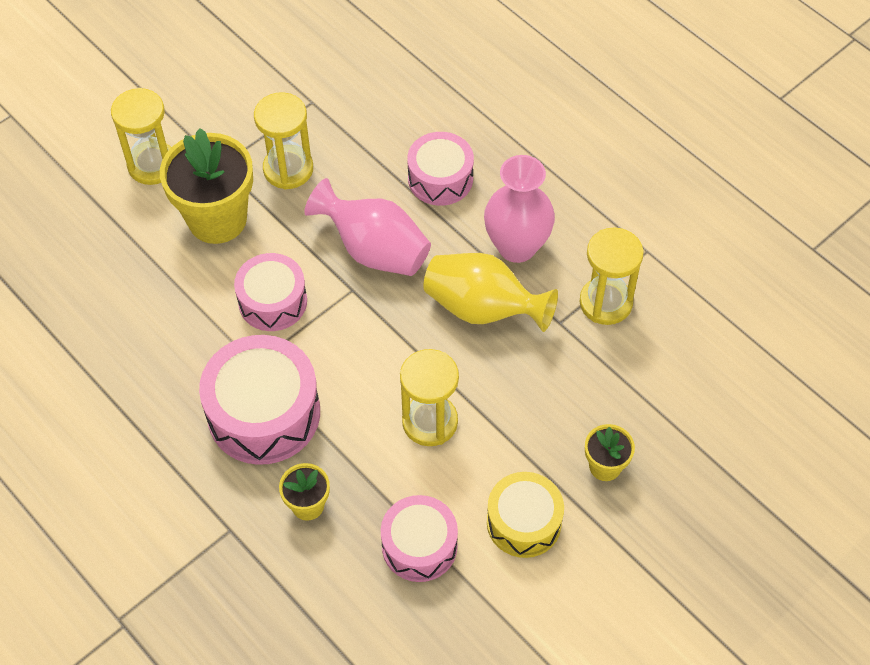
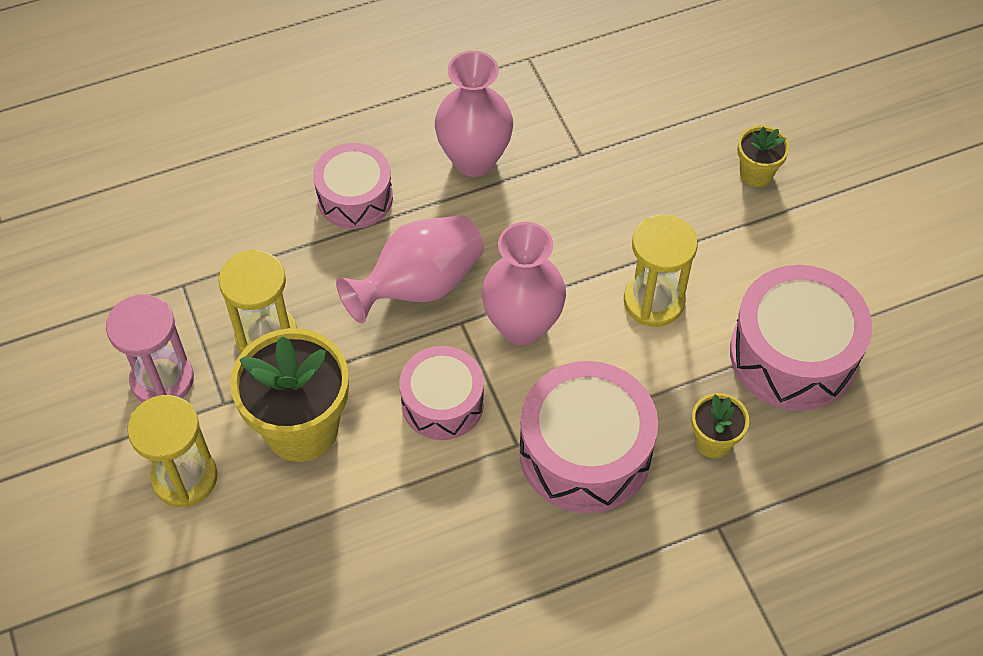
camera: 70 degrees left, 0 degrees up
(227, 121) = (162, 379): none -> pink hourglass
(366, 333) = (522, 325): none -> pink vase
(419, 546) = (793, 354): pink drum -> pink drum, size x1.57
(483, 309) = (537, 212): yellow vase -> none
(524, 522) = (795, 258): yellow drum -> none
(605, 302) = (574, 111): yellow hourglass -> none

